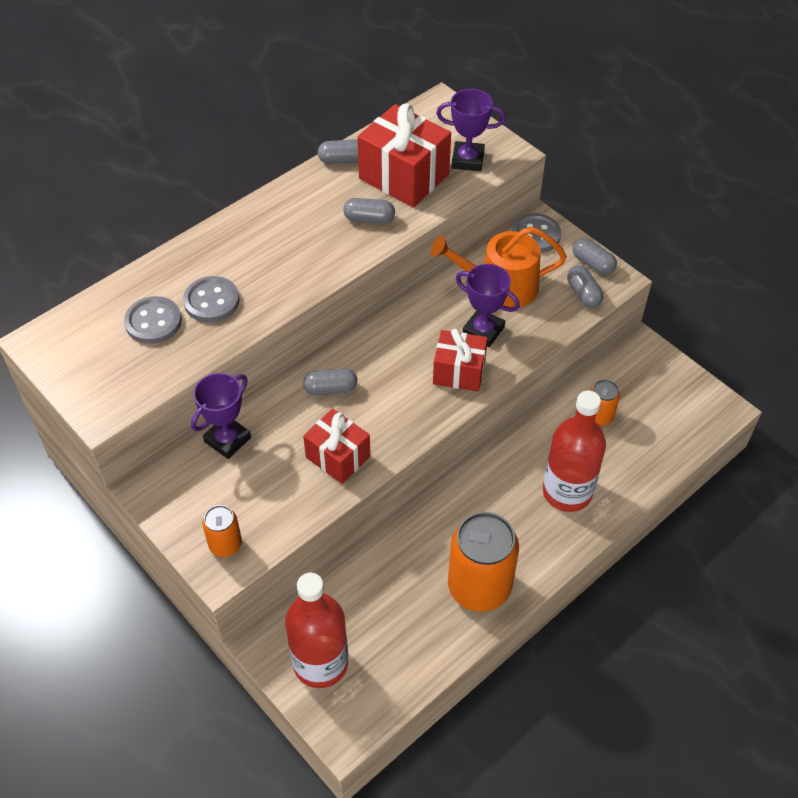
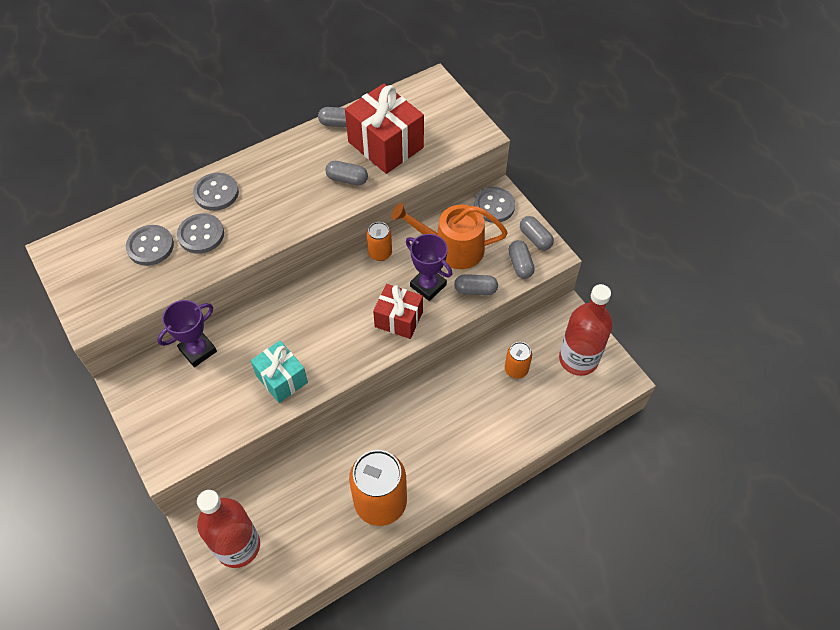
camera: 10 degrees right, 5 degrees up
(217, 253) = (216, 193): none -> grey button
(225, 544) = (174, 440): orange can -> orange can (380, 253)
(330, 389) = (291, 318): grey capsule -> grey capsule (475, 290)
(338, 457) = (281, 379): red gift -> turquoise gift
(467, 160) = (442, 136): purple trophy -> none
(567, 492) = (473, 431): red bottle -> red bottle (578, 359)

